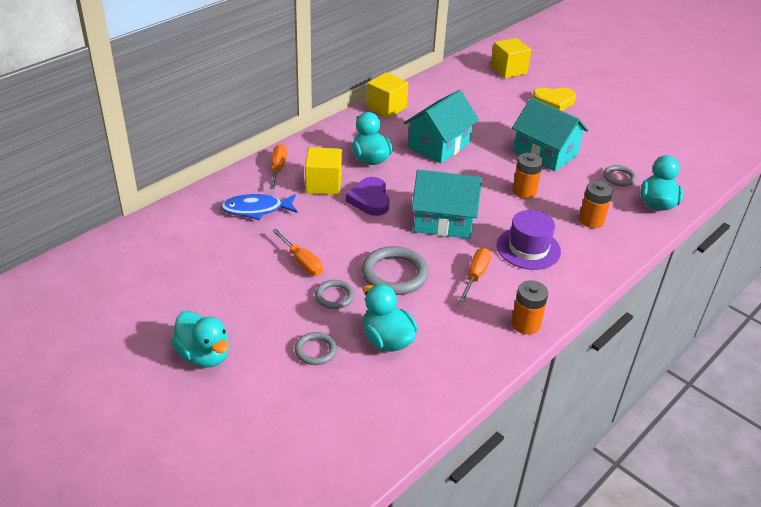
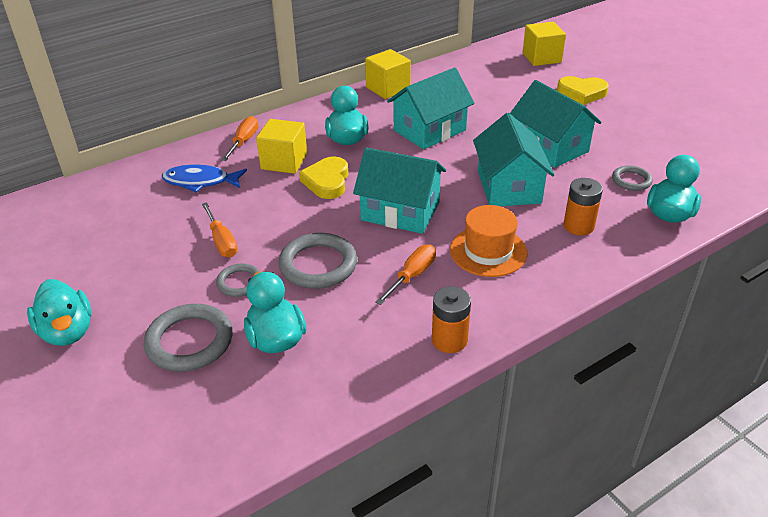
camera: 15 degrees right, 0 degrees up
(315, 350) = (190, 341): grey ring -> grey ring, size x1.76
(370, 200) = (327, 181): purple heart -> yellow heart
(524, 191) = (509, 187): orange battery -> turquoise house
(528, 248) = (488, 251): purple hat -> orange hat

